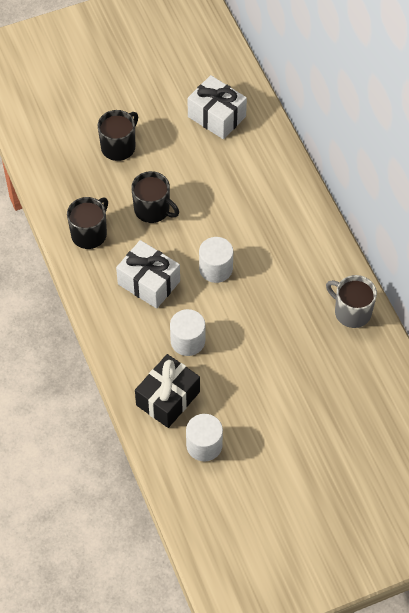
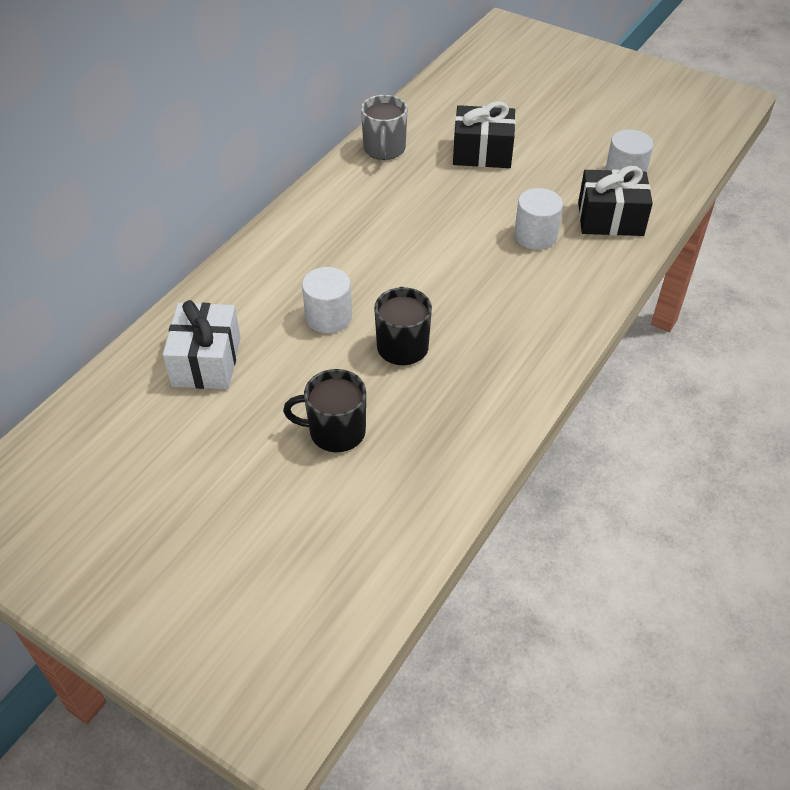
camera: 125 degrees left, 10 degrees down
(89, 233) = (491, 384): black mug -> none
(149, 283) = (501, 298): white gift -> none
(216, 268) = (429, 257): white cylinder -> white cylinder (328, 317)
(300, 371) = (482, 153): none -> black gift

